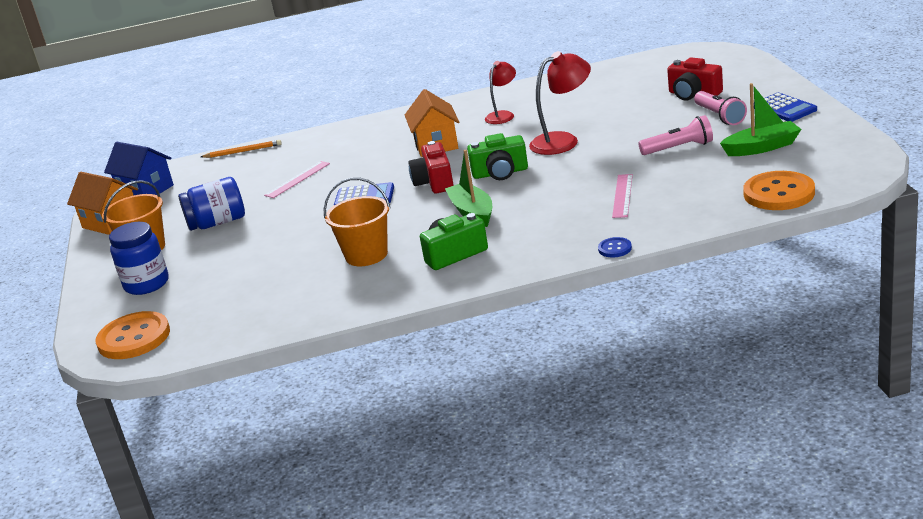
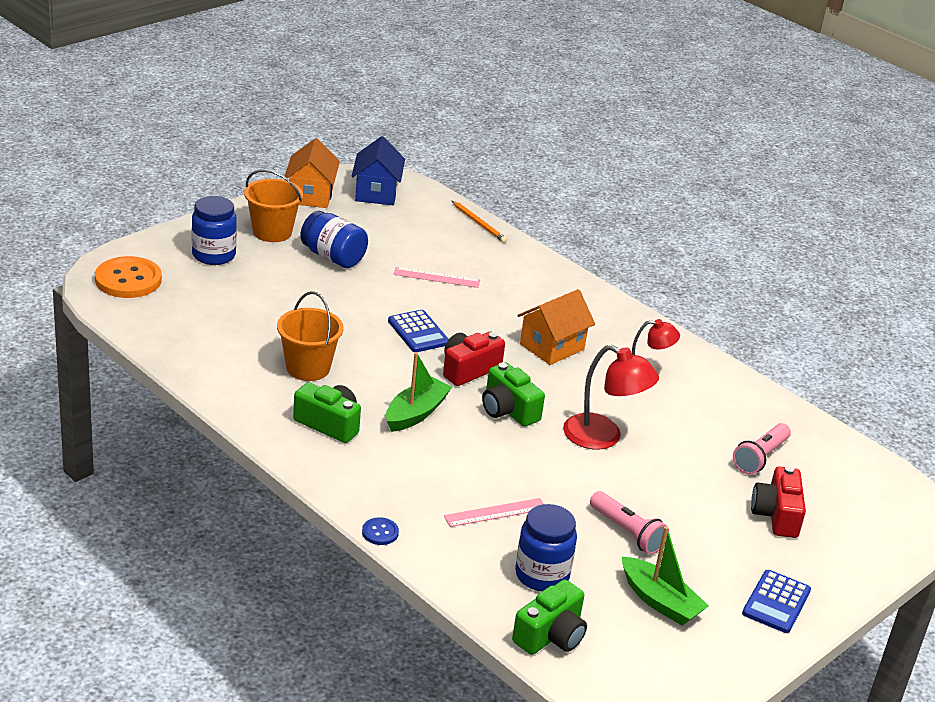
camera: 50 degrees right, 5 degrees up
(708, 187) = (542, 575): none -> blue jar
(719, 116) = (726, 549): pink flashlight -> pink flashlight (760, 457)
(779, 193) = (551, 635): orange button -> green camera

